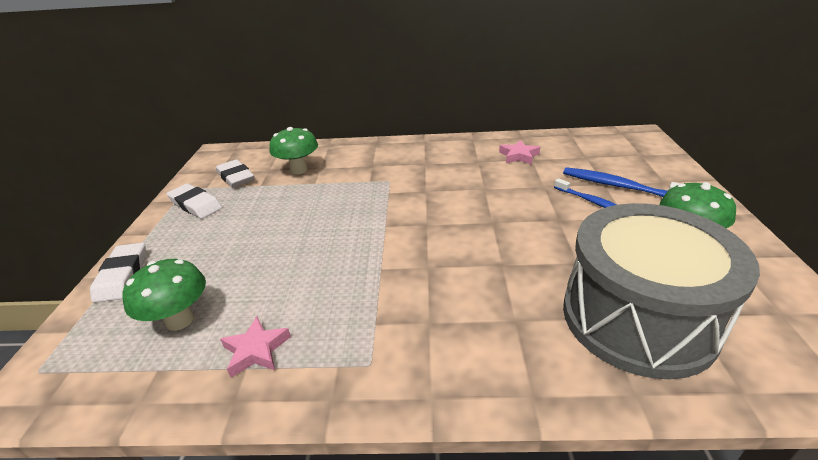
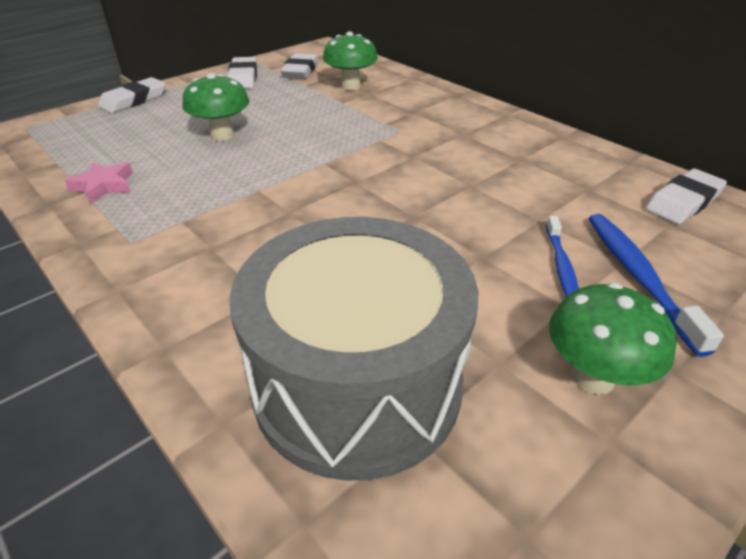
camera: 45 degrees right, 5 degrees up
(179, 320) = (109, 143): green mushroom -> green mushroom (222, 135)
(519, 156) = (579, 177): pink star -> none
(572, 144) = (683, 201): none -> white eraser

